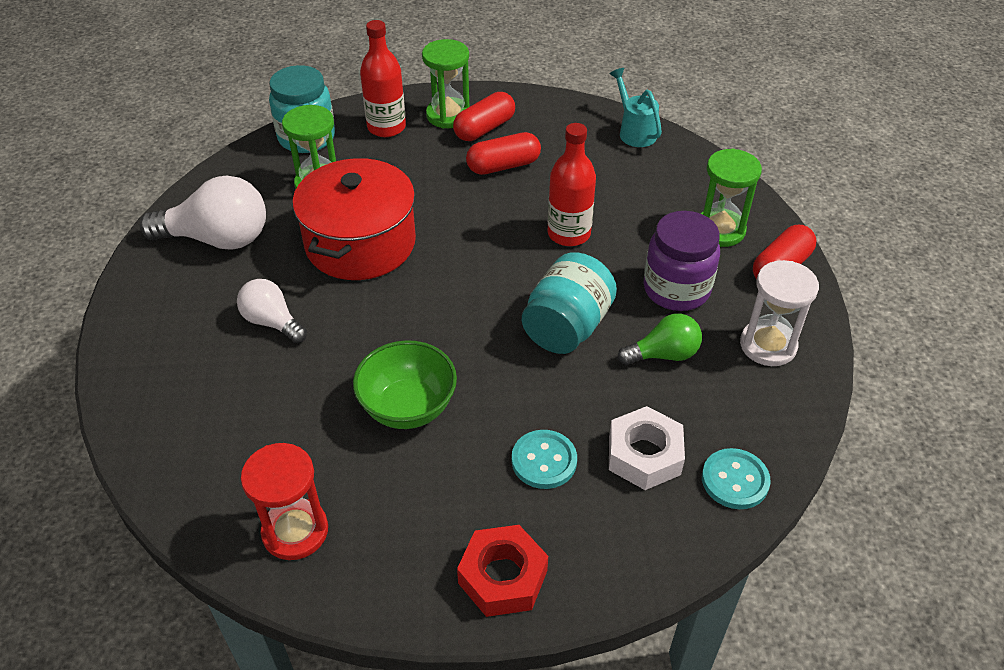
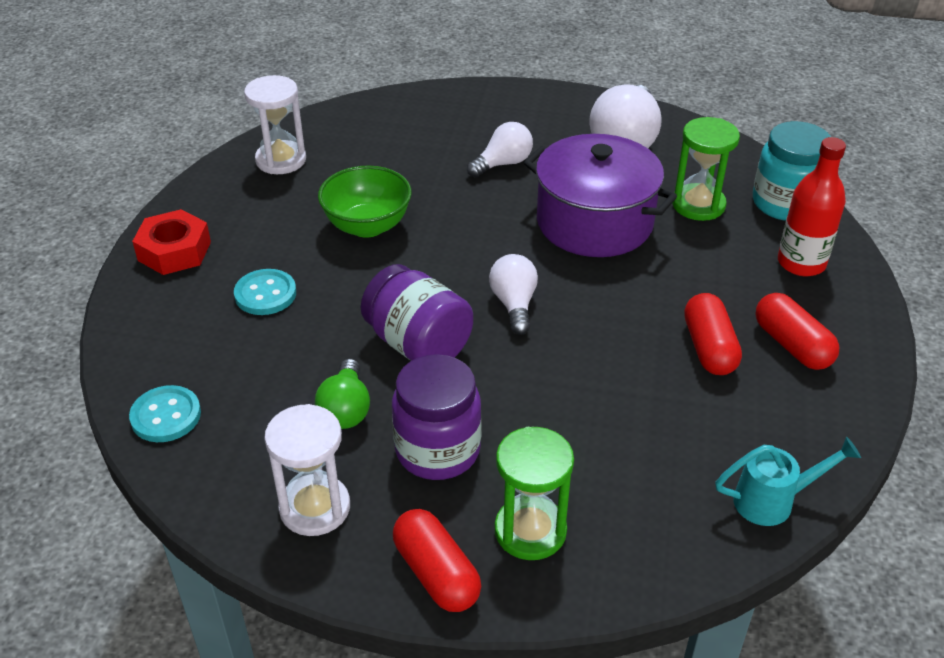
camera: 105 degrees right, 5 degrees down
(295, 531) = (281, 160): red hourglass -> white hourglass
(360, 243) = (594, 222): red pot -> purple pot
(448, 115) = (825, 317): green hourglass -> none
(492, 276) = (514, 304): none -> white light bulb
(567, 327) = (418, 344): turquoise jar -> purple jar
(569, 234) = (565, 379): red bottle -> none
(644, 455) = (232, 360): white nut -> none

